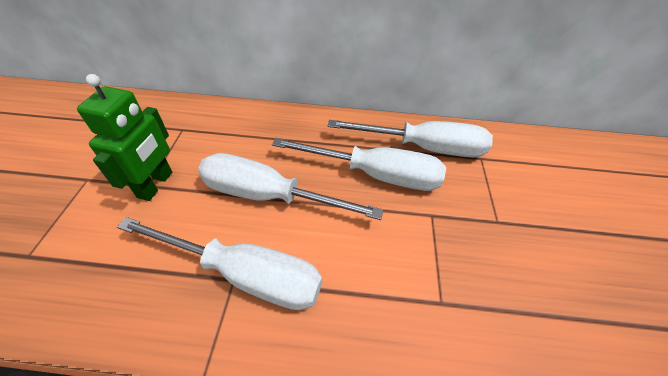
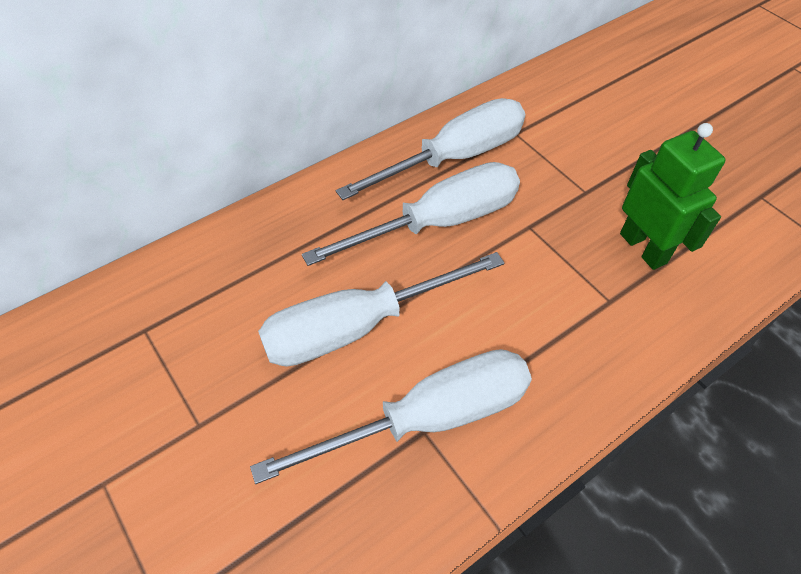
camera: 40 degrees left, 5 degrees up
(156, 185) = (209, 416): green robot -> green robot (643, 248)

